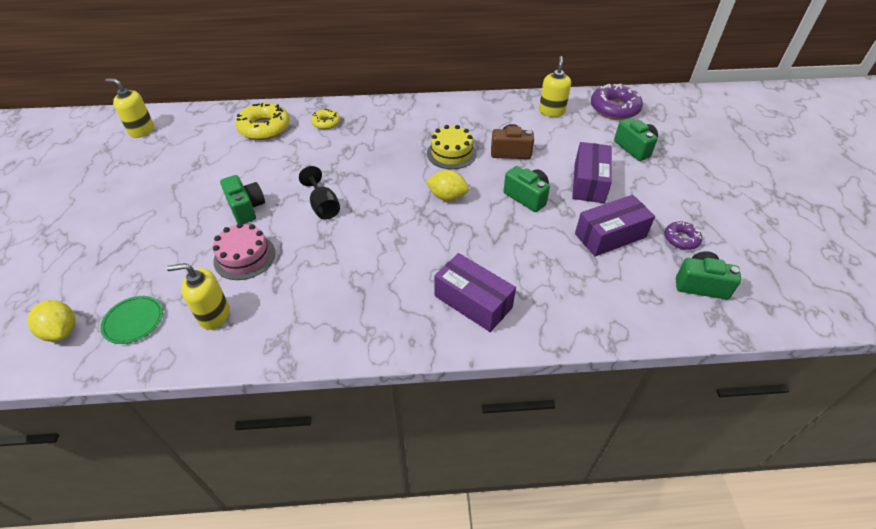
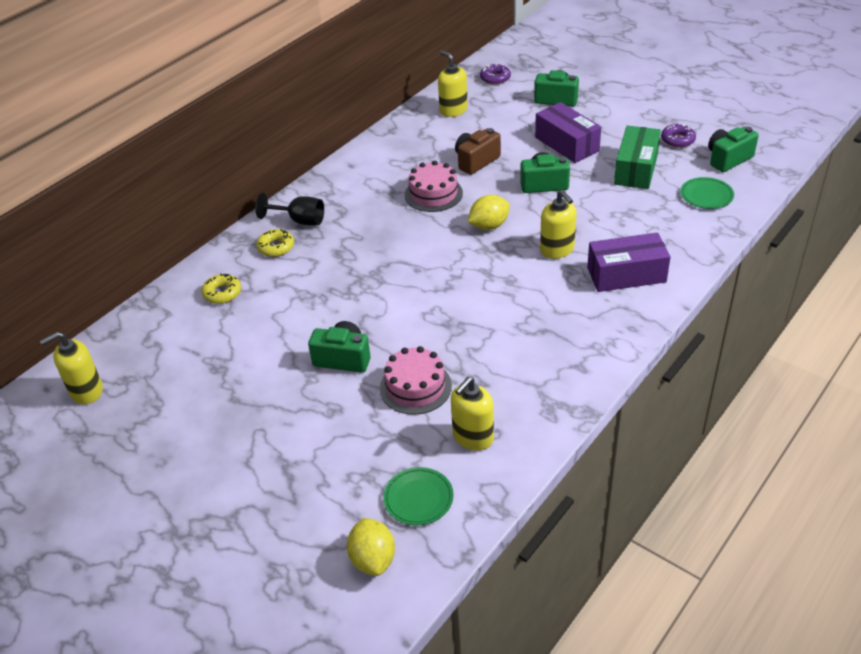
camera: 45 degrees left, 5 degrees down
(62, 331) = (373, 559): yellow lemon -> yellow lemon turned 75 degrees clockwise
(264, 128) = (222, 293): yellow donut -> yellow donut, size x0.55
(323, 206) = (406, 305): black goblet -> black goblet (300, 221)
(451, 153) = (433, 194): yellow cake -> pink cake
(460, 246) = (557, 249): none -> yellow soap dispenser
(610, 235) = (636, 169): purple box -> green box
(614, 108) = (495, 78): purple donut -> purple donut, size x0.55
(632, 297) = (706, 195): none -> green plate

